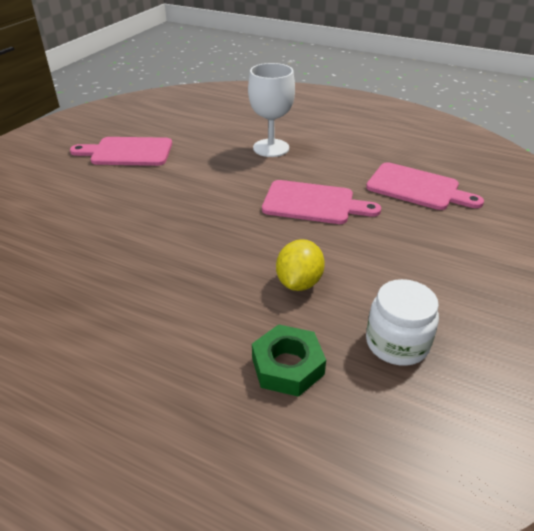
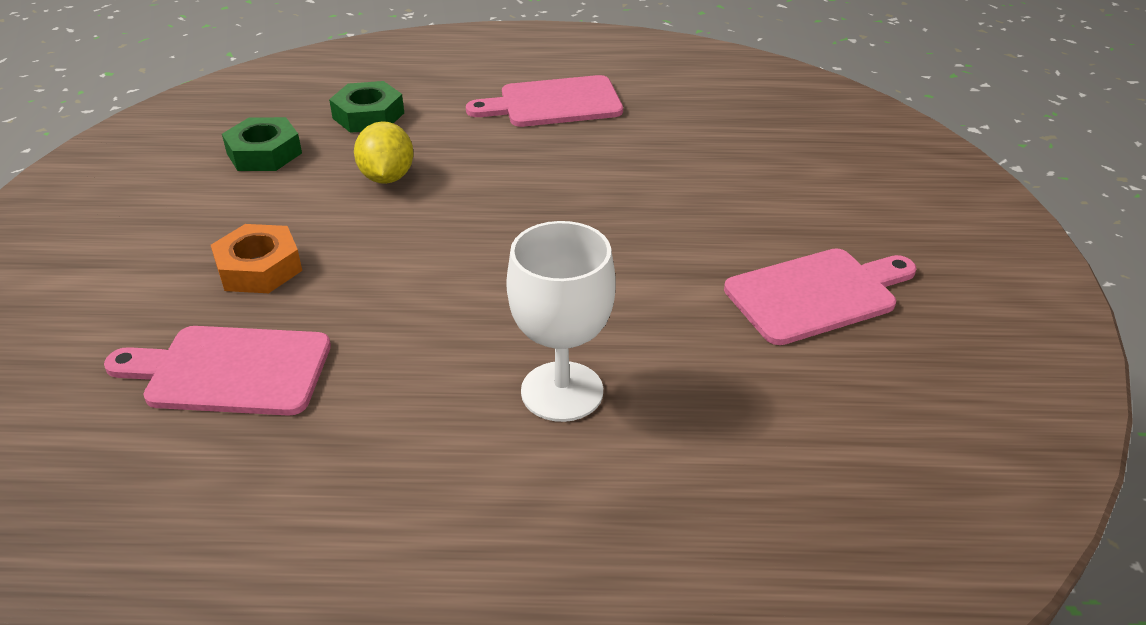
camera: 155 degrees right, 0 degrees up
(313, 203) = (414, 284): pink cutting board -> pink cutting board (554, 103)
(397, 343) = (264, 153): white jar -> green nut
(402, 236) = (259, 268): none -> orange nut

